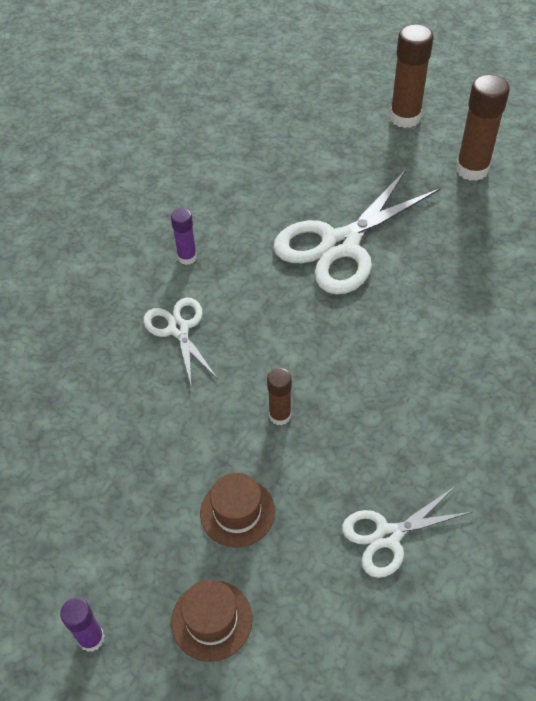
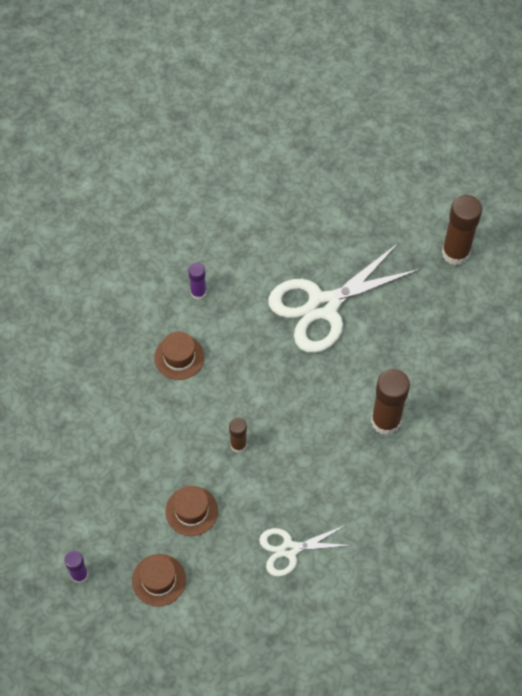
camera: 10 degrees right, 10 degrees up
(179, 329) = (179, 357): white scissors -> brown hat
(405, 118) = (416, 185): brown glue stick -> brown glue stick (385, 421)

